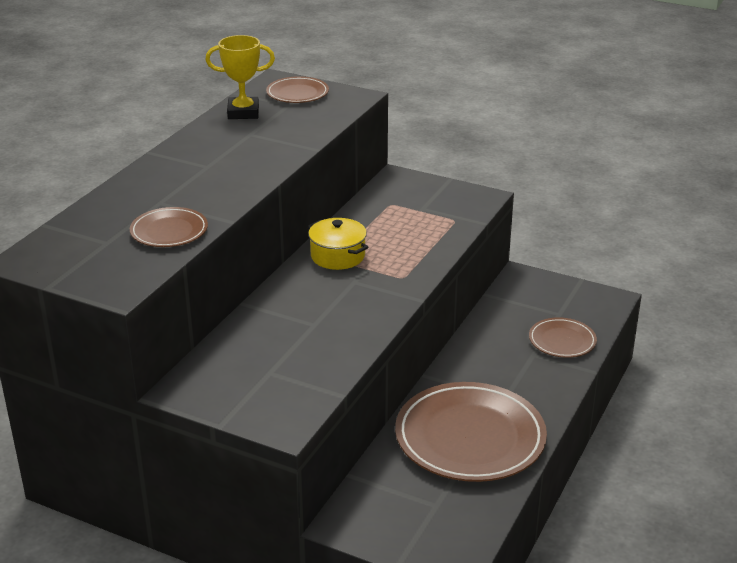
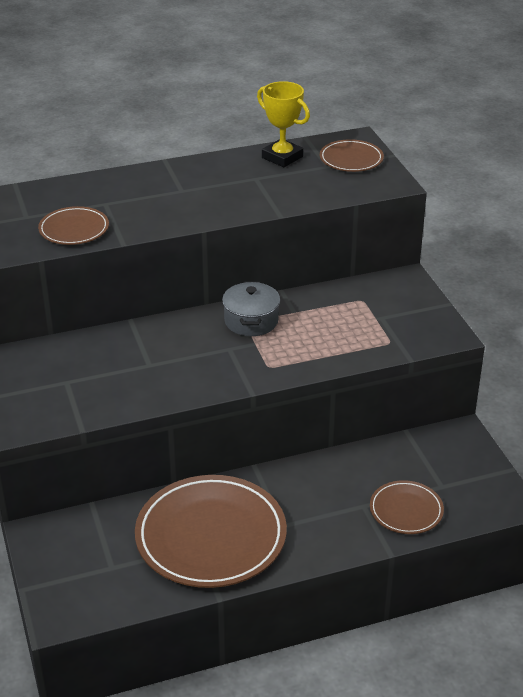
camera: 45 degrees right, 5 degrees up
(337, 256) = (251, 321): yellow pot -> grey pot

